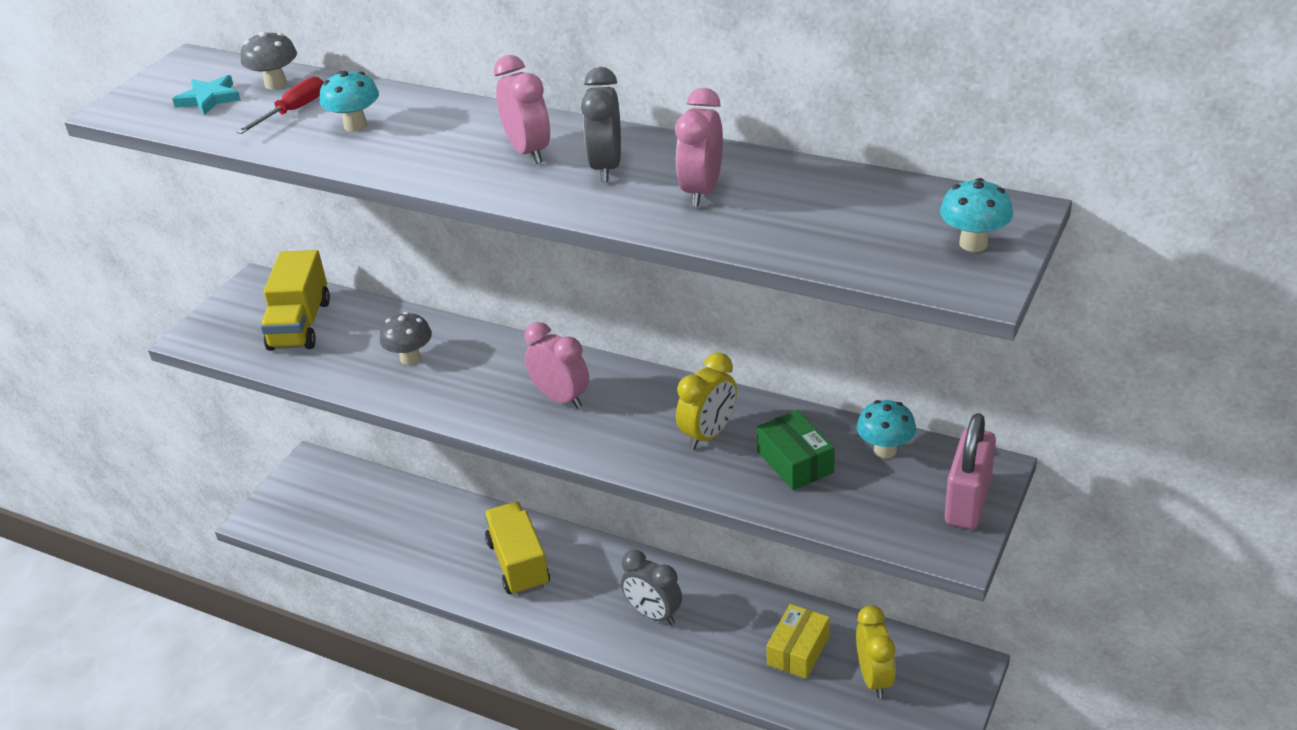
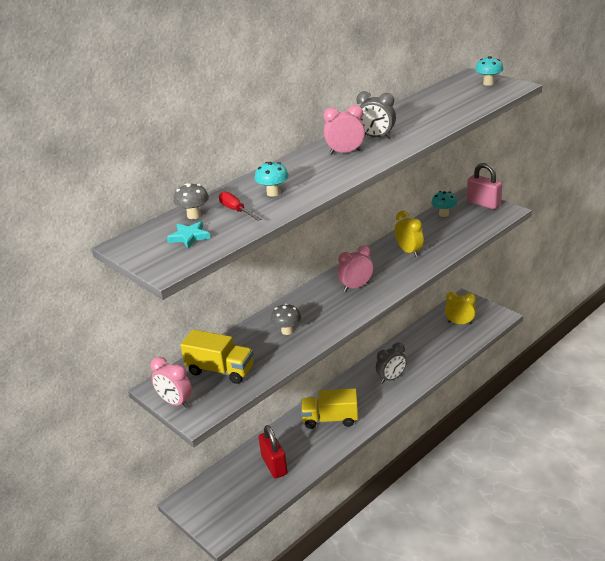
camera: 70 degrees left, 5 degrees down
(398, 530) = (274, 465): none -> red padlock
(701, 191) = (413, 121): pink clock -> pink clock (175, 402)
(795, 462) = (439, 234): green box -> none
(798, 650) = (435, 339): yellow box -> none

